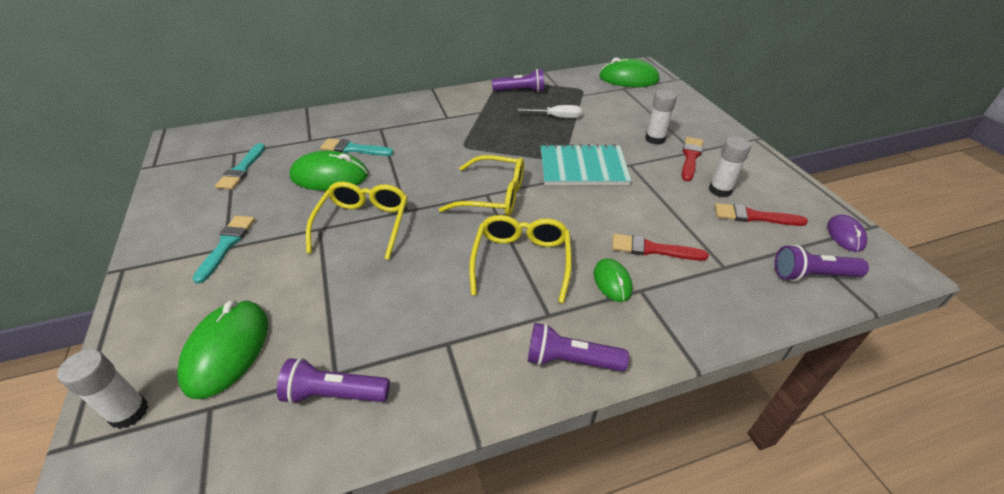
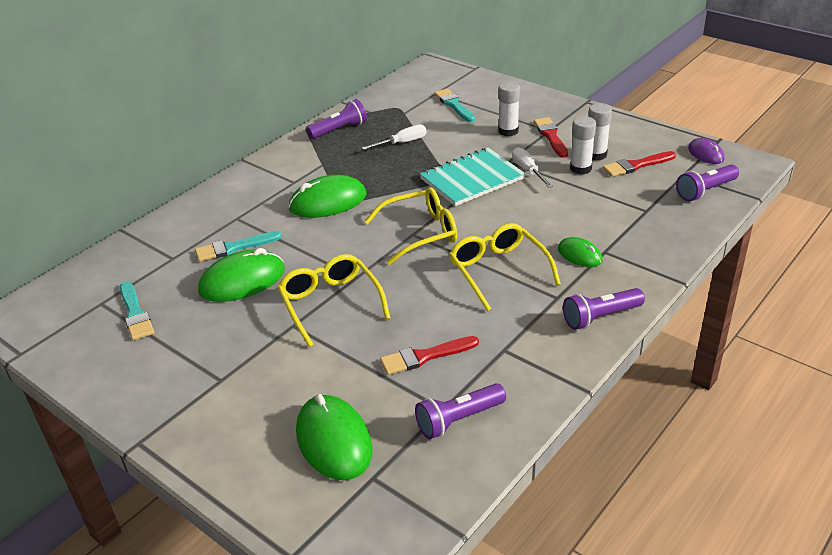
camera: 30 degrees left, 5 degrees down
(129, 412) = (309, 515): white glue stick -> white glue stick (580, 168)
(226, 245) = (219, 377): turquoise brush -> turquoise brush (454, 105)
(628, 79) = (431, 82): green mouse -> green mouse (328, 202)
(639, 179) = (528, 170): none -> white screwdriver
(652, 249) = (587, 220): red brush -> red brush (425, 356)

